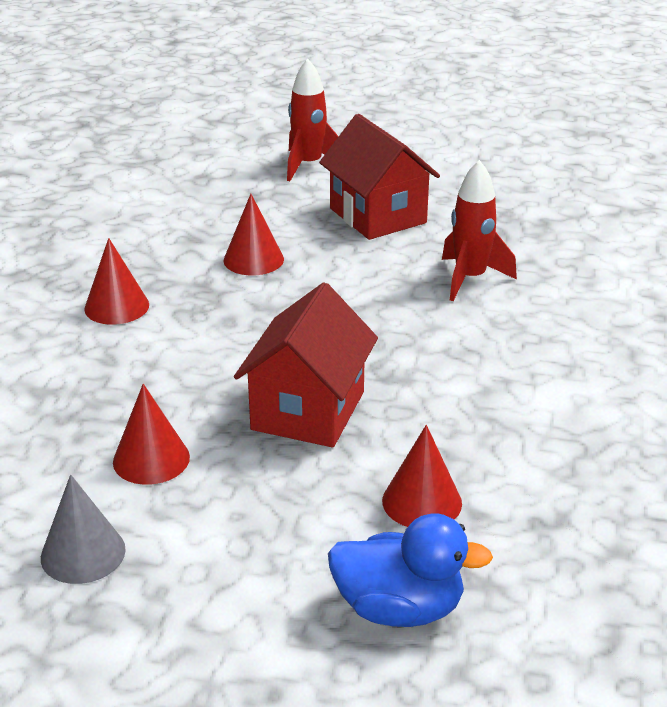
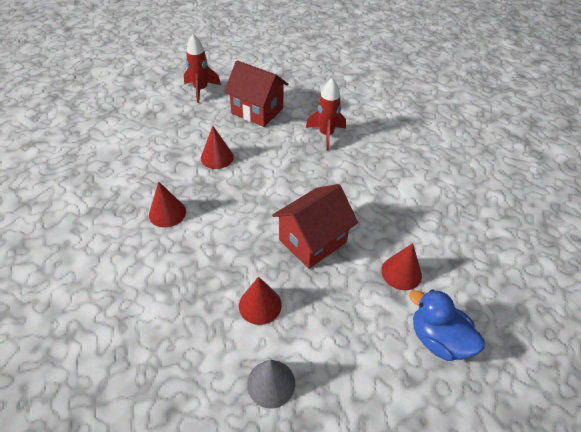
camera: 30 degrees left, 15 degrees up
(308, 410) = (312, 241): red house -> red house turned 60 degrees clockwise
(399, 608) = (438, 339): blue duck -> blue duck turned 120 degrees counterclockwise

